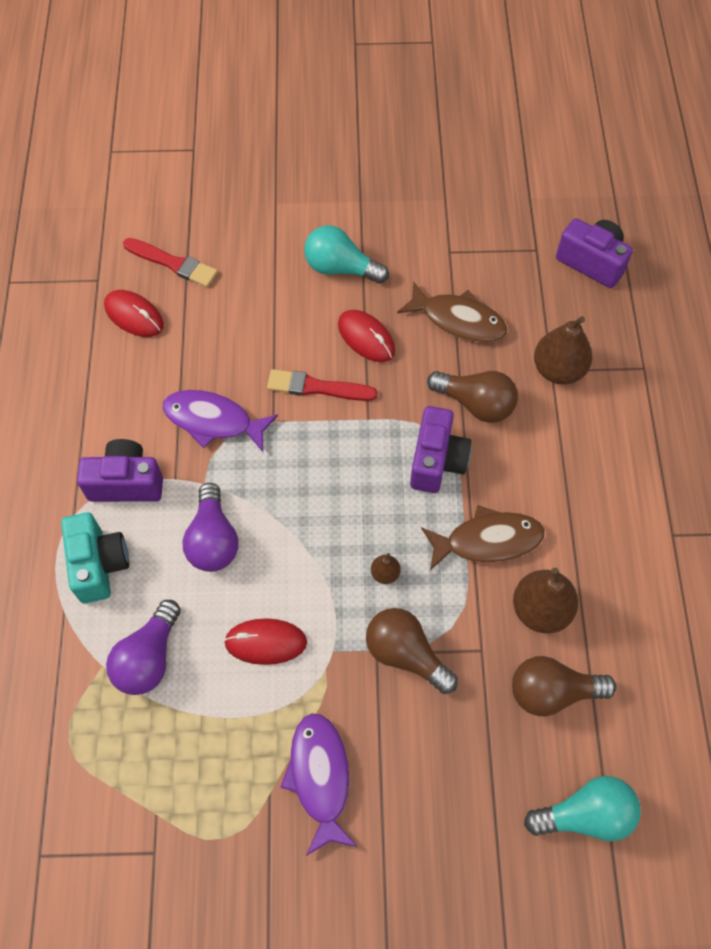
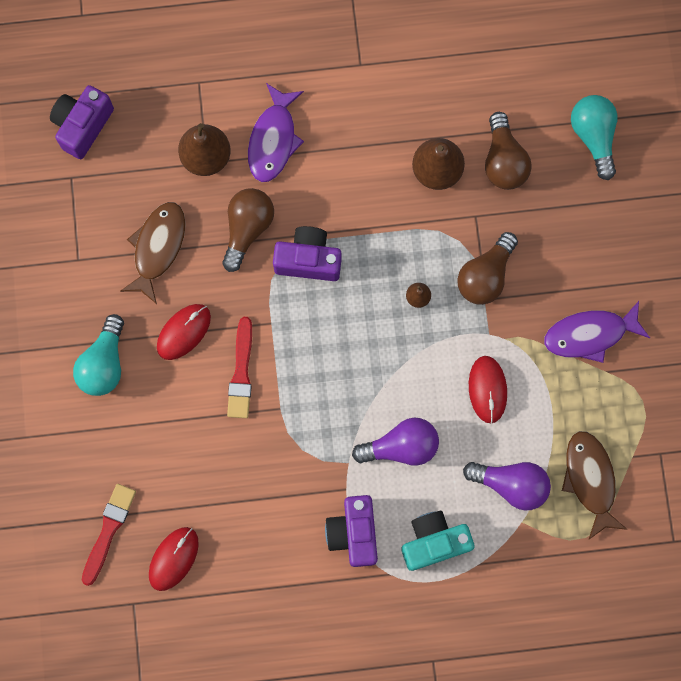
camera: 95 degrees left, 15 degrees up
(213, 421) = (284, 463): purple fish -> purple fish (273, 140)
(488, 540) = (380, 214): brown fish -> brown fish (590, 479)

